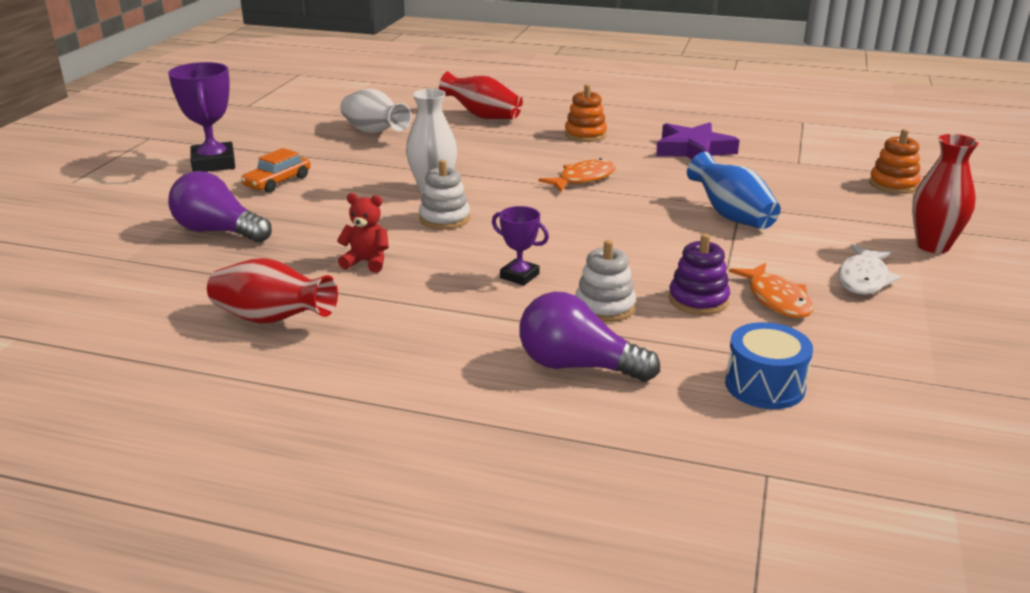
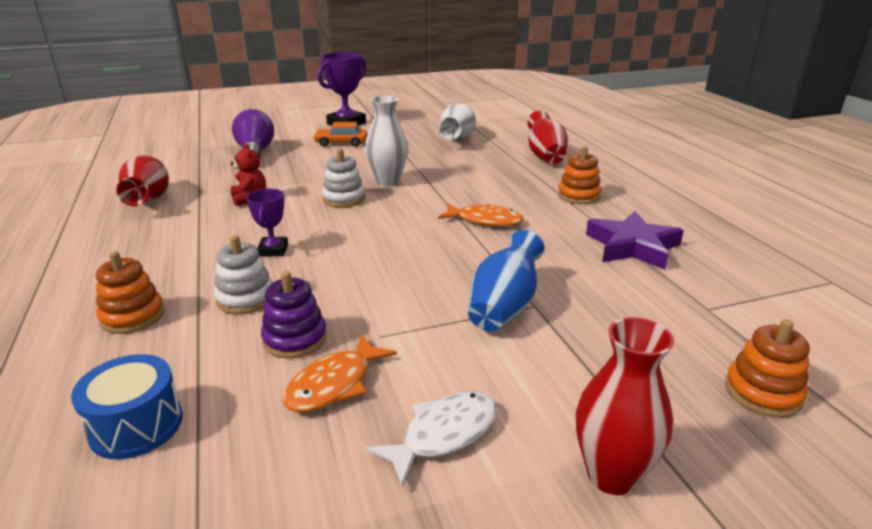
camera: 55 degrees right, 0 degrees up
(577, 366) = (133, 316): purple light bulb -> orange stacking toy
(863, 279) = (444, 434): white fish -> white fish turned 150 degrees clockwise

